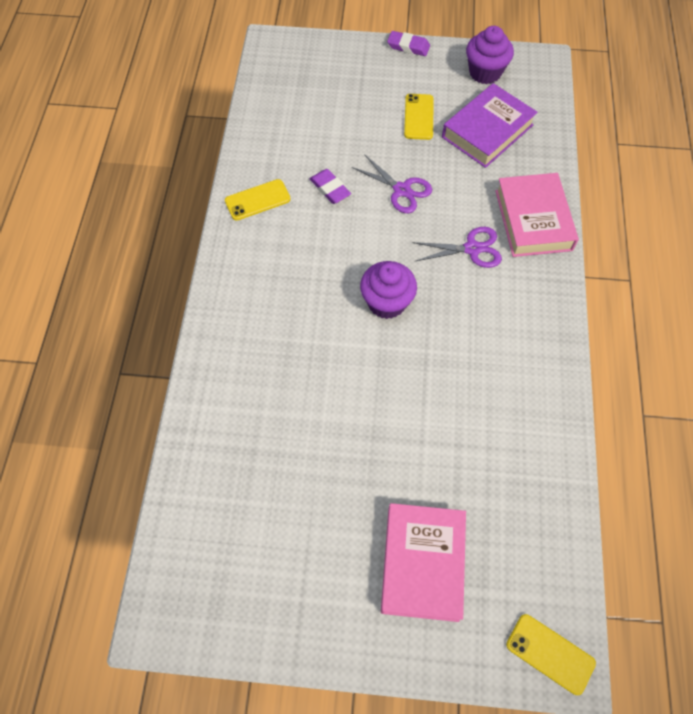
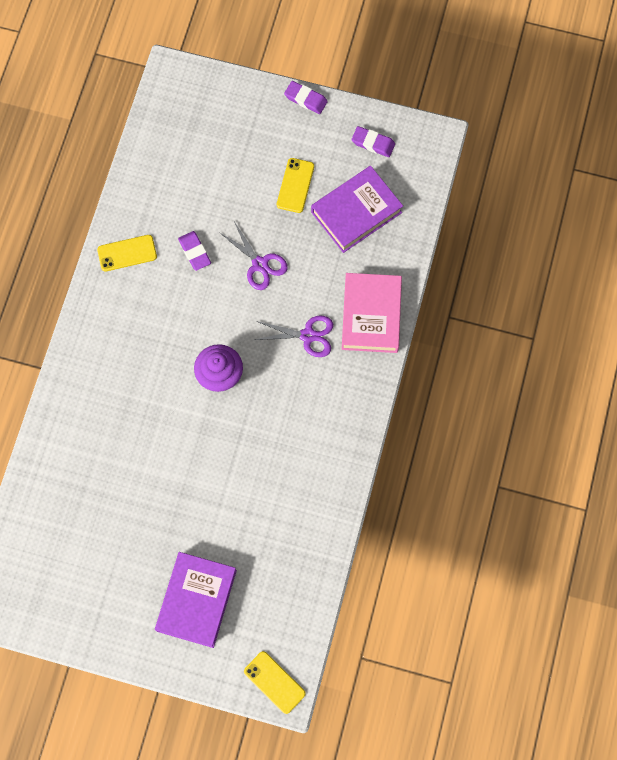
camera: 10 degrees right, 10 degrees up
(422, 563) = (197, 600): pink book -> purple book
(485, 72) = (373, 143): purple cupcake -> purple eraser

